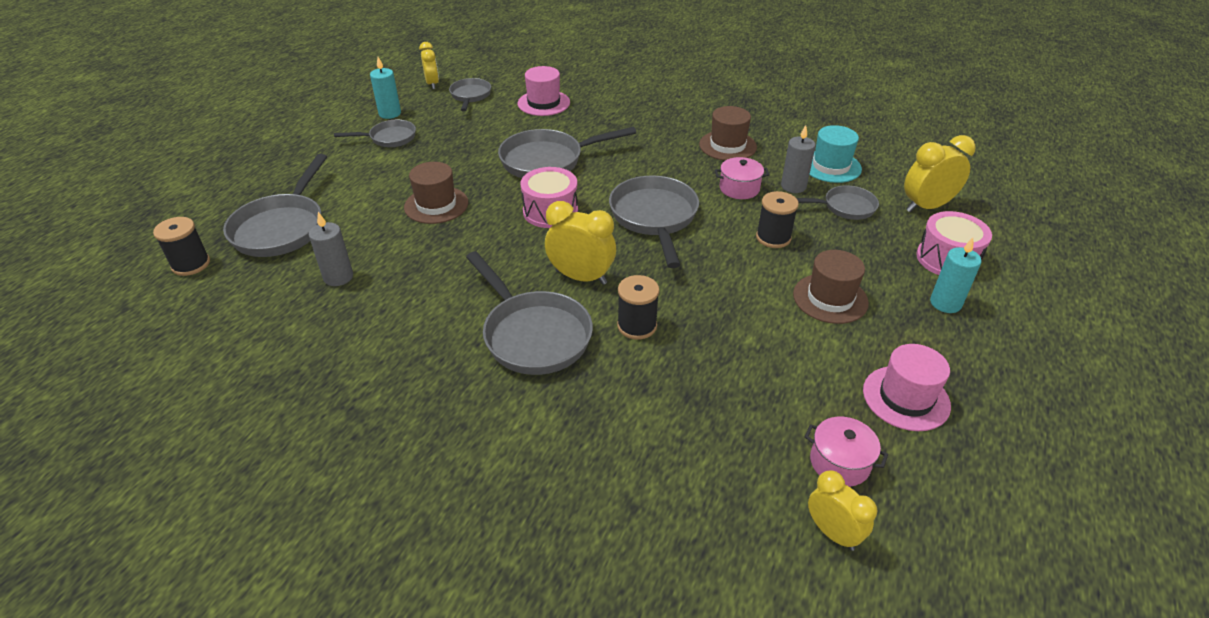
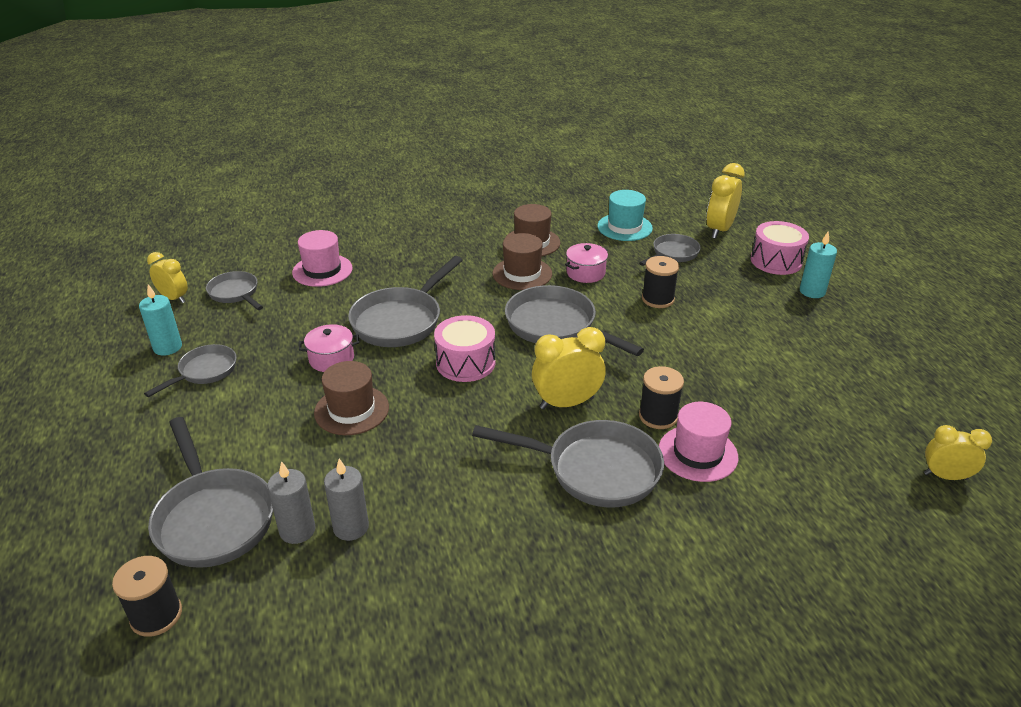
camera: 40 degrees left, 5 degrees down
(793, 186) = (620, 254): grey candle -> grey candle (297, 530)
(830, 298) = (748, 324): brown hat -> brown hat (522, 274)
(839, 462) = (893, 430): pink pot -> pink pot (331, 359)
(906, 398) = (870, 366): pink hat -> pink hat (698, 453)

